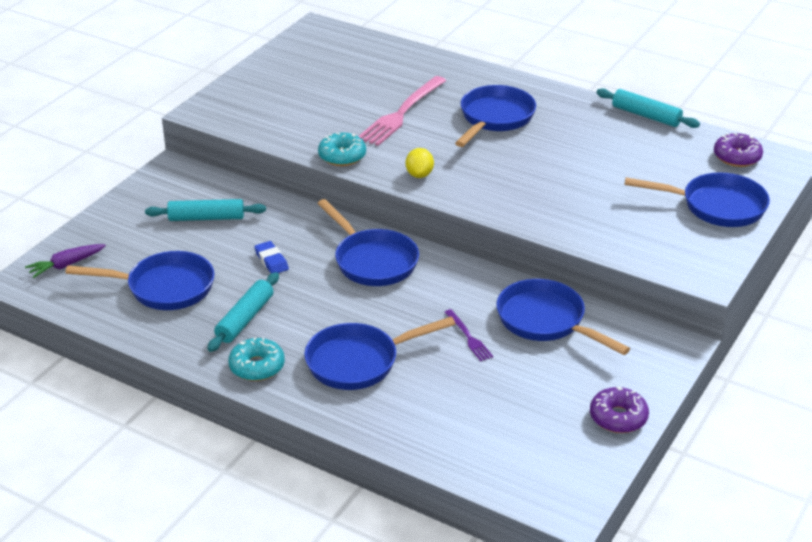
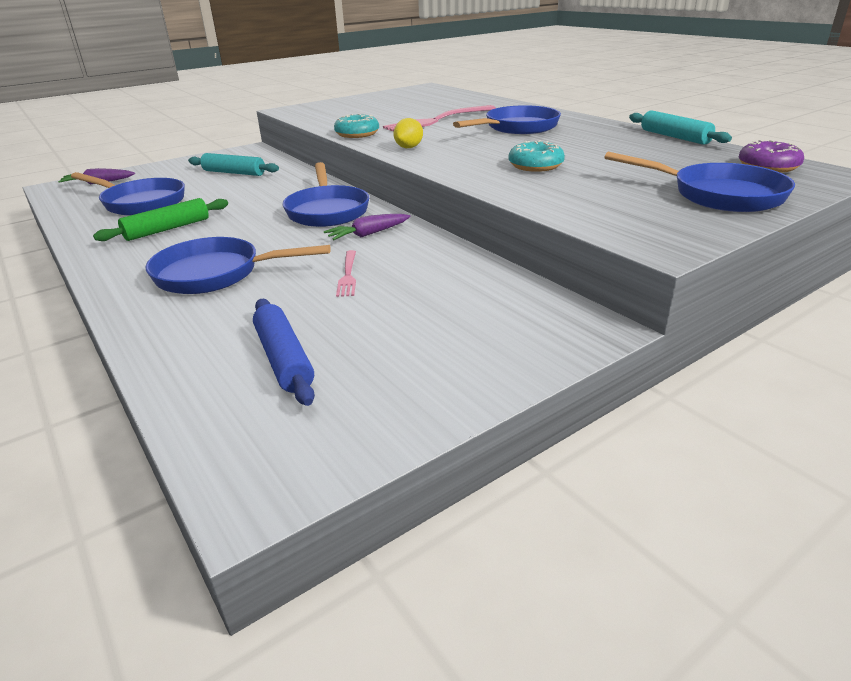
camera: 25 degrees right, 5 degrees down
(245, 319) = (167, 229): turquoise rolling pin -> green rolling pin
(257, 366) = (124, 261): turquoise donut -> turquoise donut (535, 166)
(271, 261) = (244, 199): blue eraser -> none
(440, 285) = (368, 234): none -> purple carrot
(469, 337) = (348, 275): purple fork -> pink fork
(498, 424) = (284, 359): none -> blue rolling pin
(546, 321) = (447, 277): blue pan -> none
(618, 417) = (445, 388): purple donut -> none

